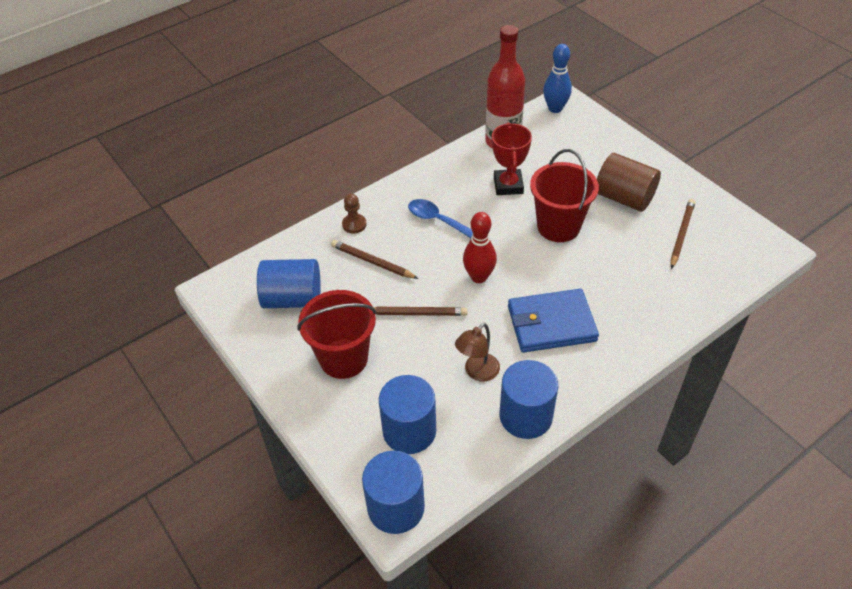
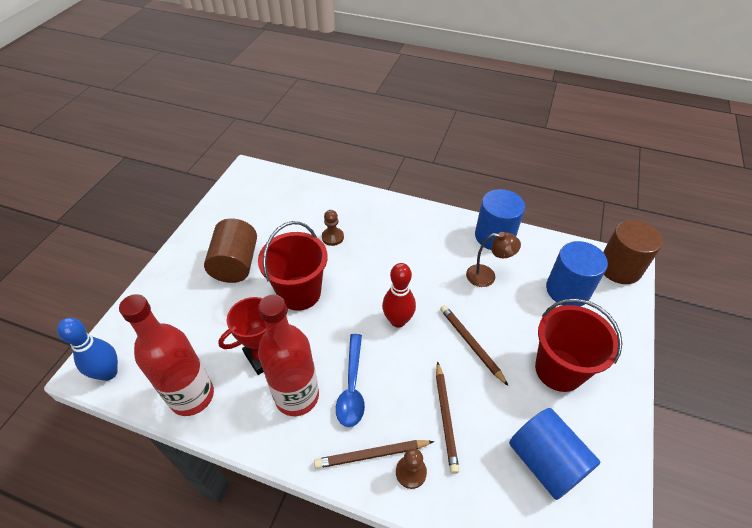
camera: 125 degrees left, 0 degrees up
(396, 507) = (619, 268): blue cylinder -> brown cylinder
(458, 191) = (297, 396): none -> red bottle
(551, 324) = (408, 255): blue wallet -> none
(616, 276) = (332, 237): none -> brown pawn
(682, 234) = (262, 217): brown pencil -> brown pencil (371, 454)

